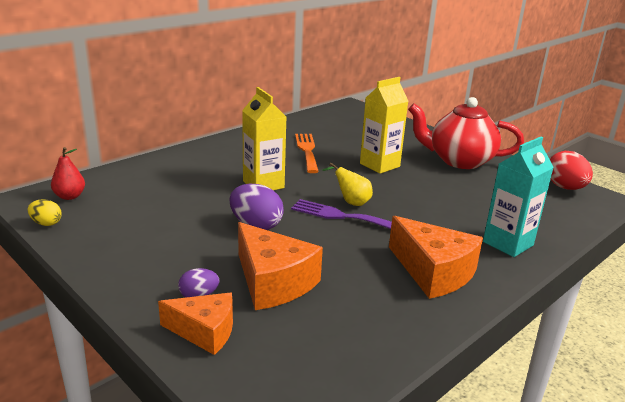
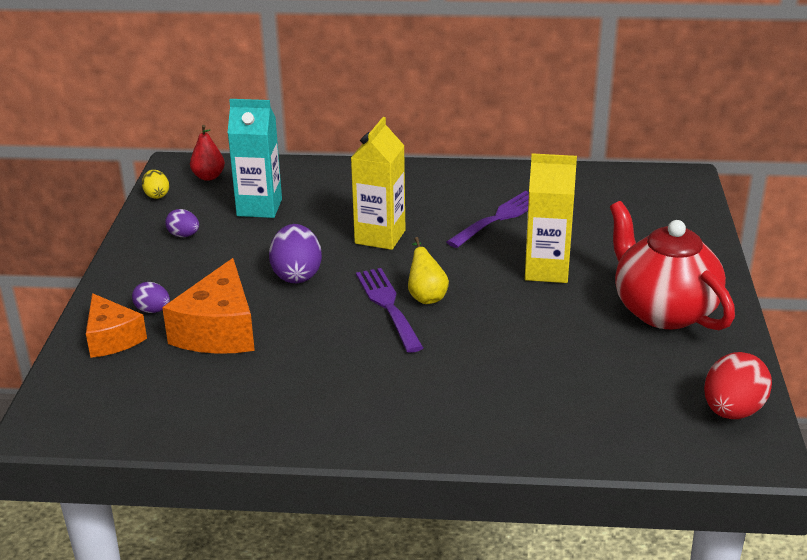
camera: 50 degrees right, 5 degrees up
(124, 238) = (184, 235): none -> purple egg
(307, 151) = (499, 218): orange fork -> purple fork
(433, 272) = (359, 401): orange cheese -> none
(508, 243) = (495, 422): turquoise carton -> turquoise carton (259, 208)

